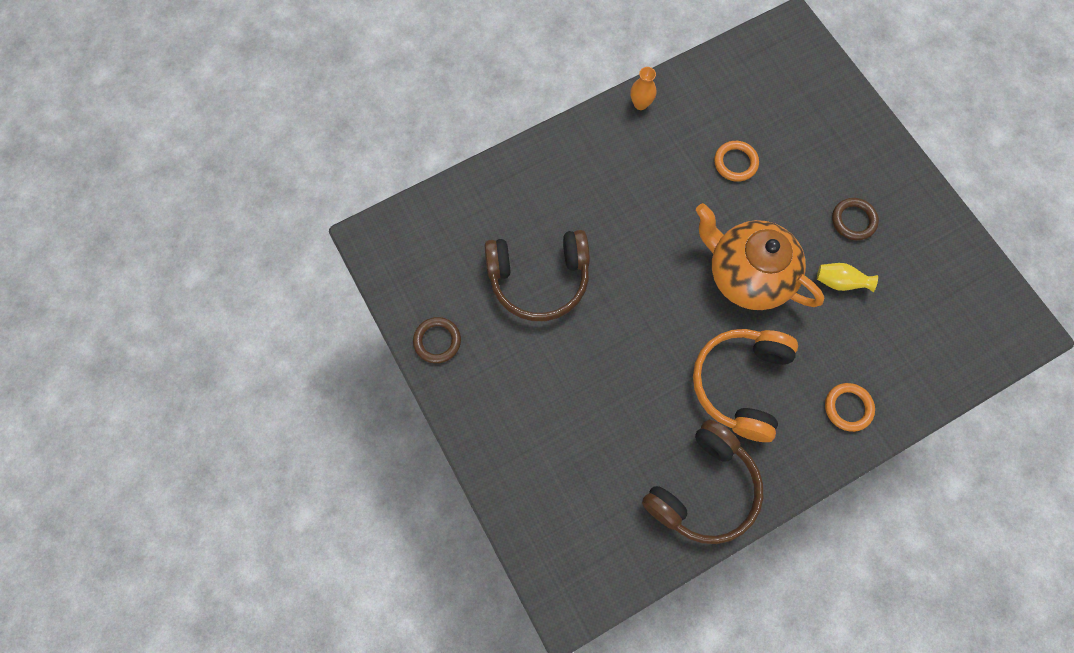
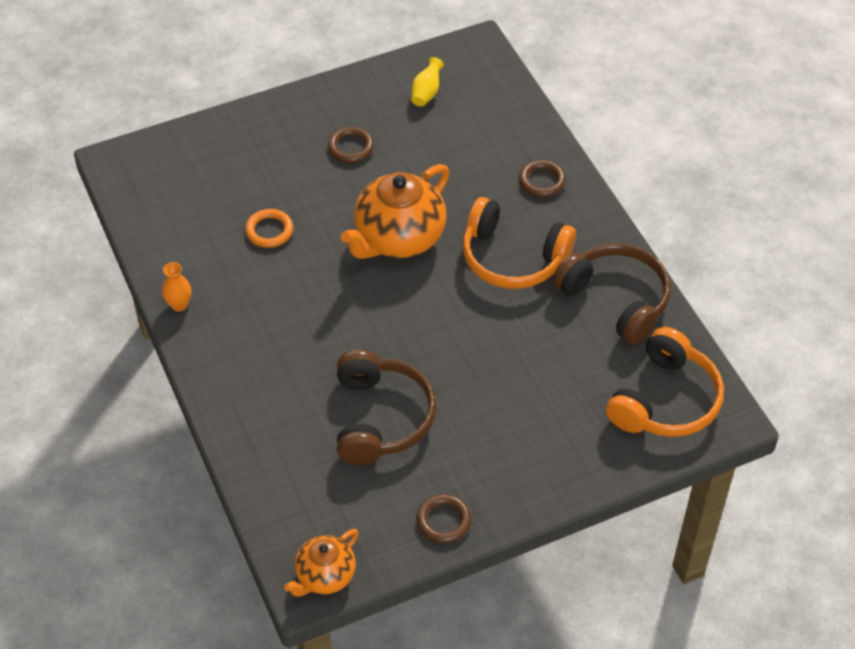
camera: 85 degrees left, 20 degrees down
(380, 251) = (324, 576): none -> orange teapot
(584, 541) = (665, 400): none -> orange headphones
(839, 282) = (415, 168): yellow vase -> yellow vase (426, 92)
(848, 408) = (542, 181): orange ring -> brown ring

